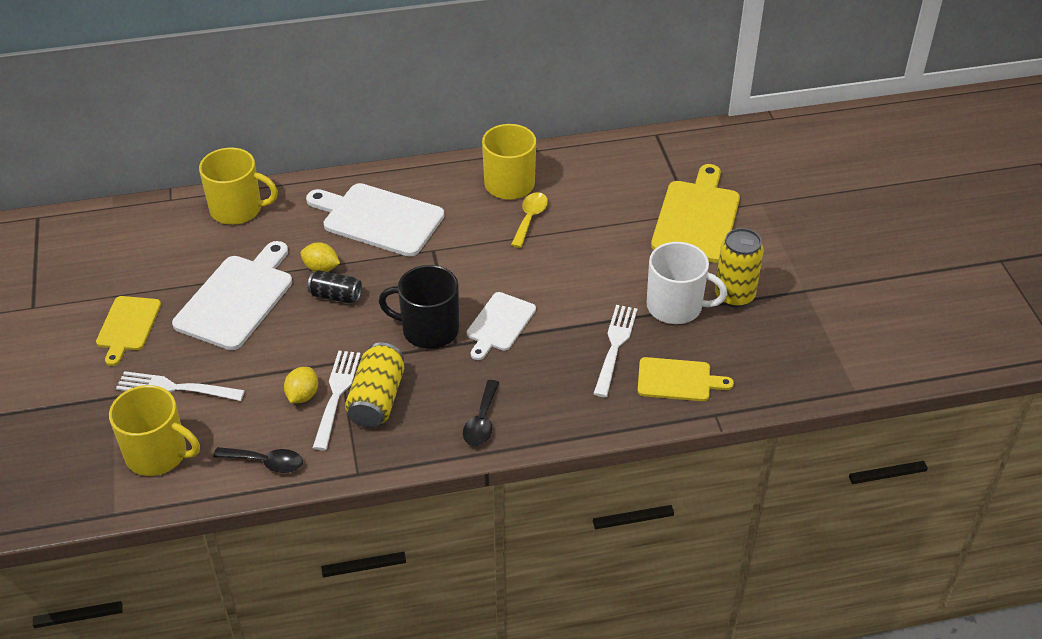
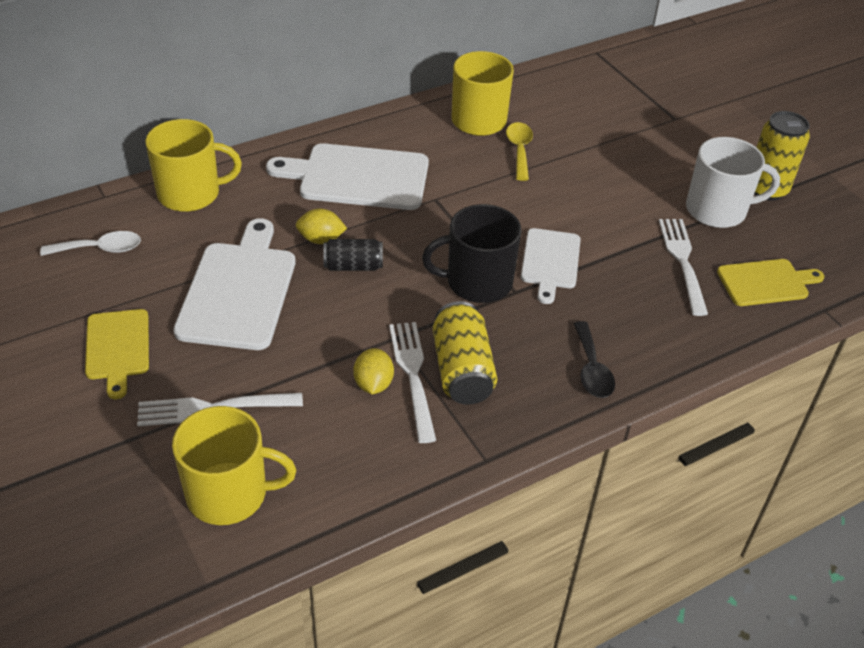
camera: 20 degrees left, 0 degrees up
(149, 243) = (100, 249): none -> white spoon
(266, 463) = (370, 473): black spoon -> none
(696, 218) = (684, 123): yellow cutting board -> none

